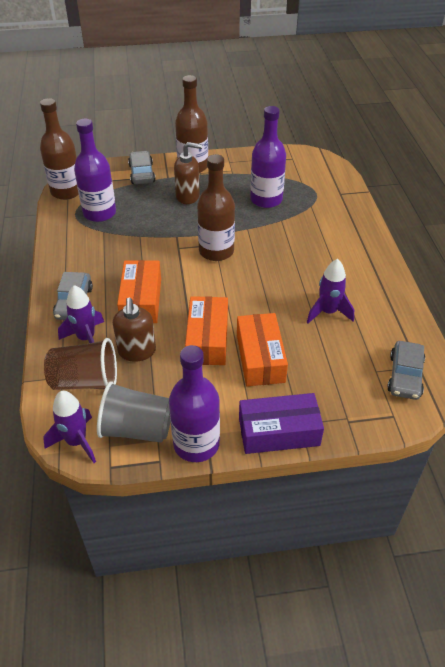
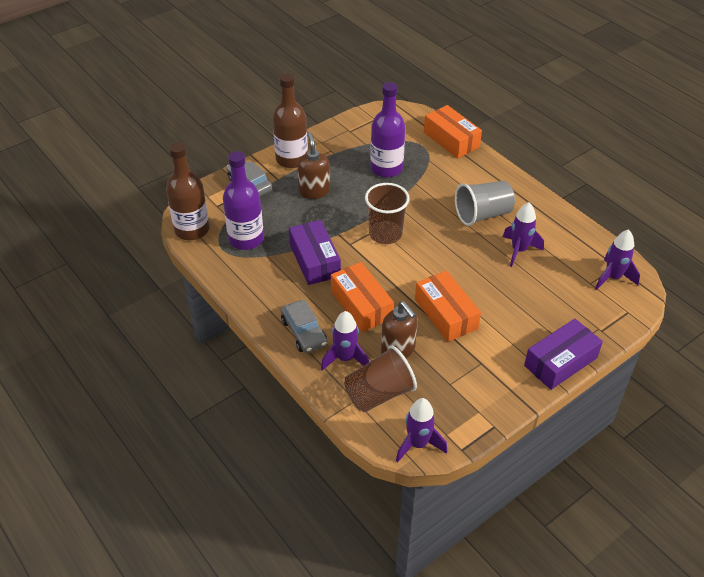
camera: 30 degrees left, 0 degrees up
(137, 250) = (315, 260): none -> purple box
(137, 428) = (455, 411): grey cup -> grey cup (482, 214)
(188, 196) = (314, 191): brown soap dispenser -> brown soap dispenser turned 75 degrees counterclockwise
(196, 444) = (510, 400): purple bottle -> none
(216, 251) = (385, 234): brown bottle -> brown cup
(260, 358) = (499, 311): orange box -> orange box (451, 140)
(405, 376) = (612, 278): grey car -> purple rocket

